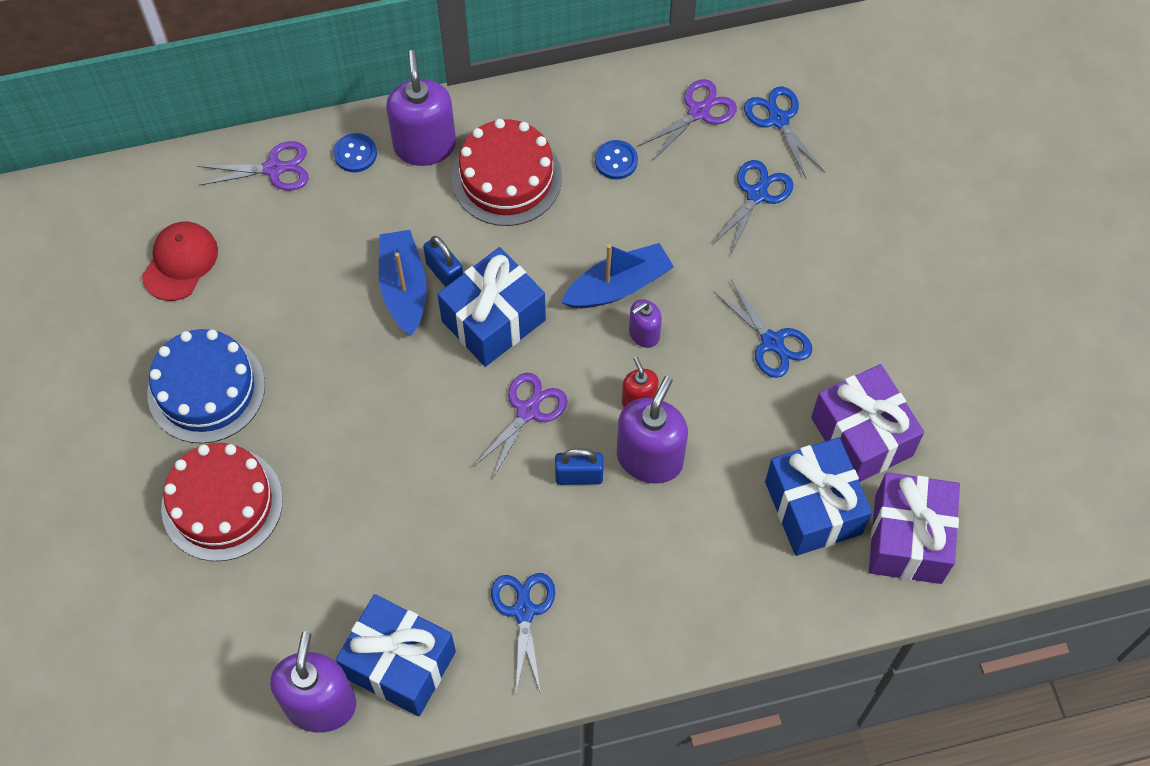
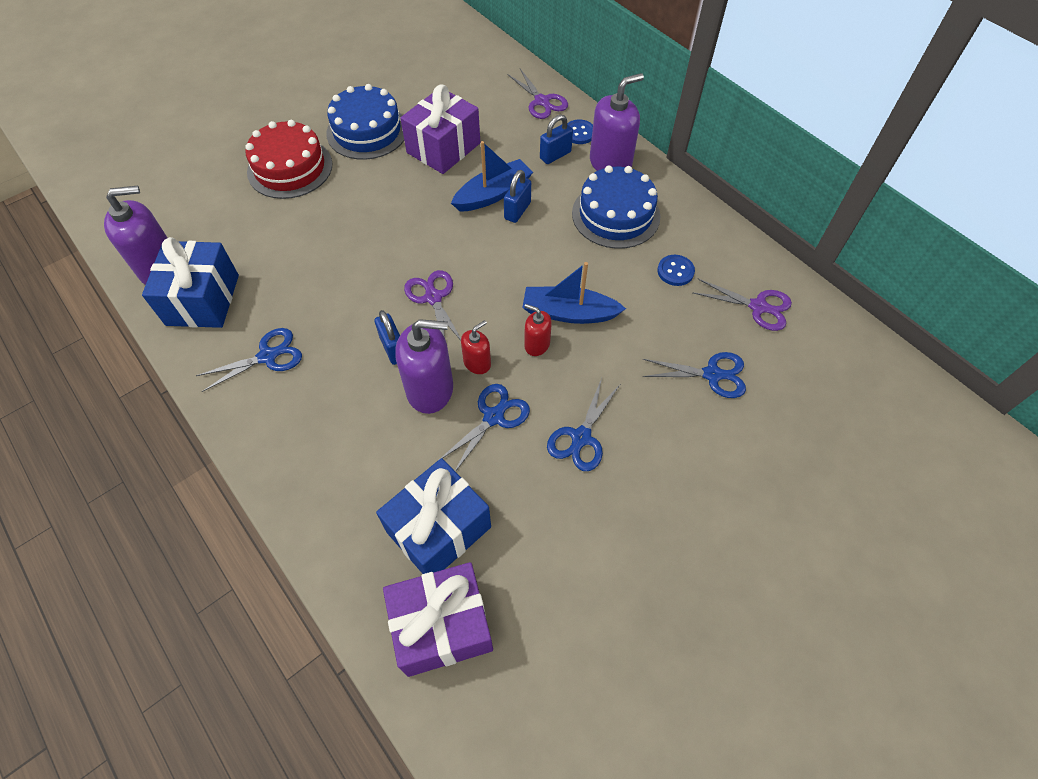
camera: 65 degrees right, 5 degrees down
(180, 262) = (449, 87): red cap -> none
(377, 196) = (555, 155): none -> blue padlock
(493, 320) = (496, 250): blue gift -> none
(507, 178) = (616, 215): red cake -> blue cake
(528, 411) = (433, 297): purple scissors -> purple scissors turned 120 degrees counterclockwise
(618, 286) = (569, 313): blue boat -> blue boat turned 150 degrees clockwise
(644, 334) = (537, 345): purple soap dispenser -> red soap dispenser
(778, 119) = (794, 363): blue scissors -> blue scissors (493, 417)
(861, 436) = (527, 545): purple gift -> purple gift (443, 148)

